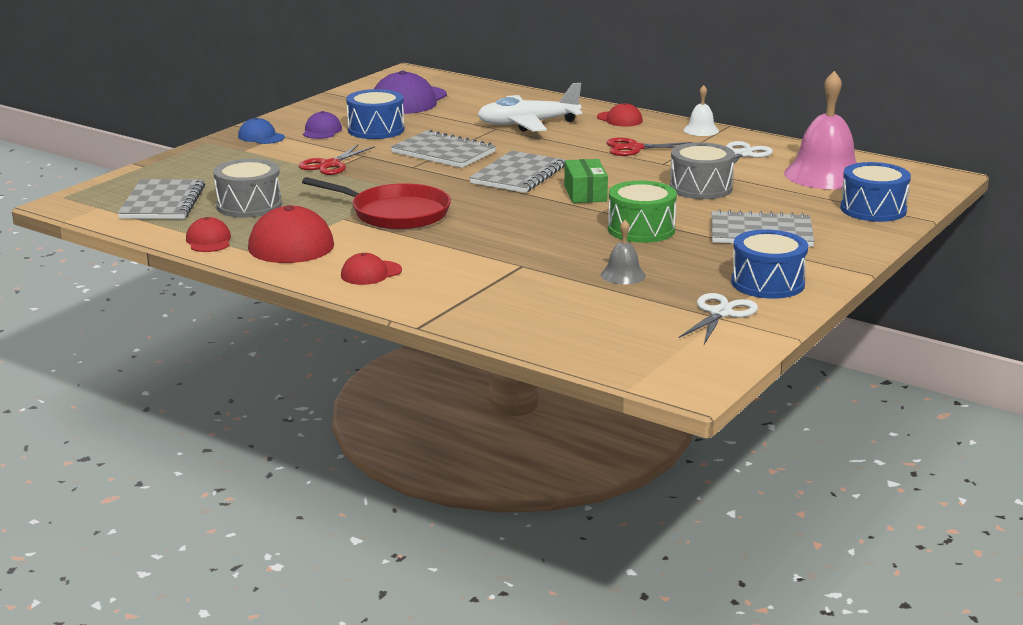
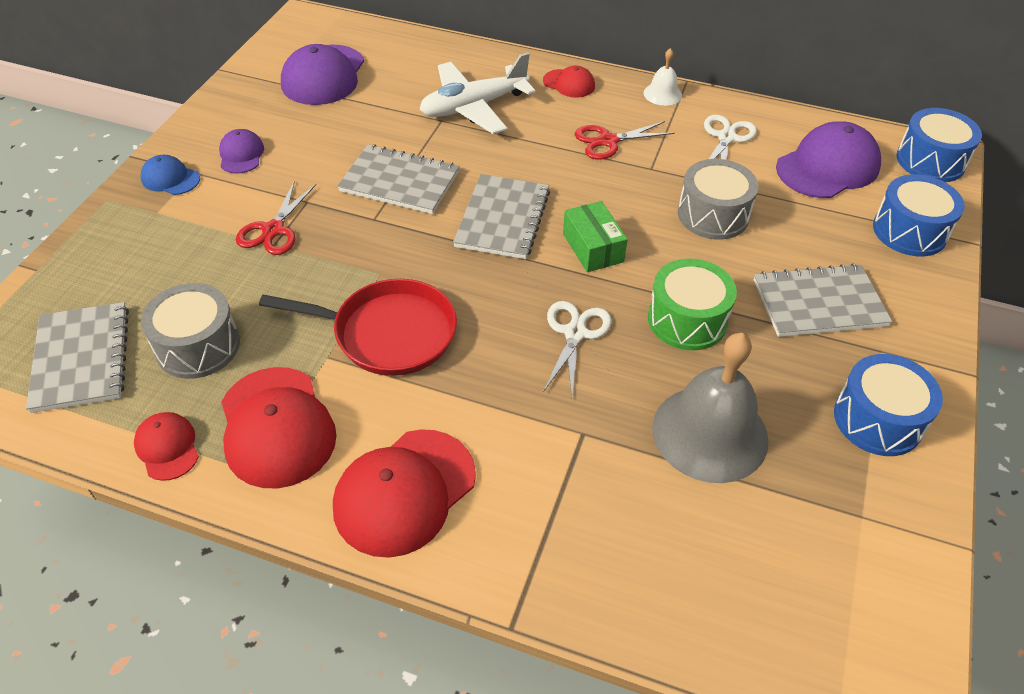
camera: 15 degrees left, 25 degrees up
(371, 273) = (404, 492): red cap -> red cap, size x1.89
(376, 130) = (305, 143): blue drum -> blue drum (930, 161)
(623, 275) = (710, 433): grey bell -> grey bell, size x2.11
(720, 313) = (859, 506): white scissors -> white scissors (575, 333)
(824, 175) = (827, 167): pink bell -> purple cap

